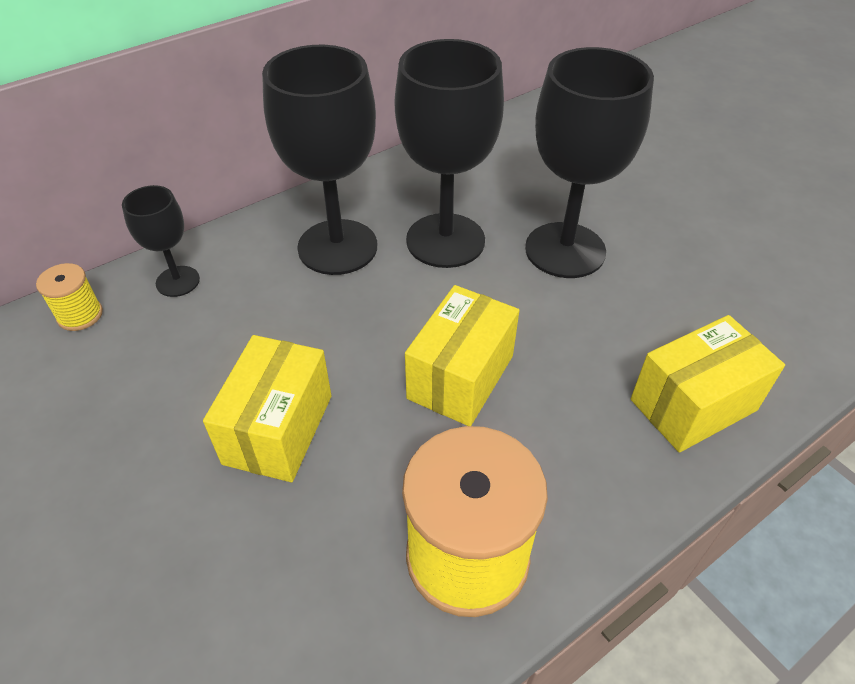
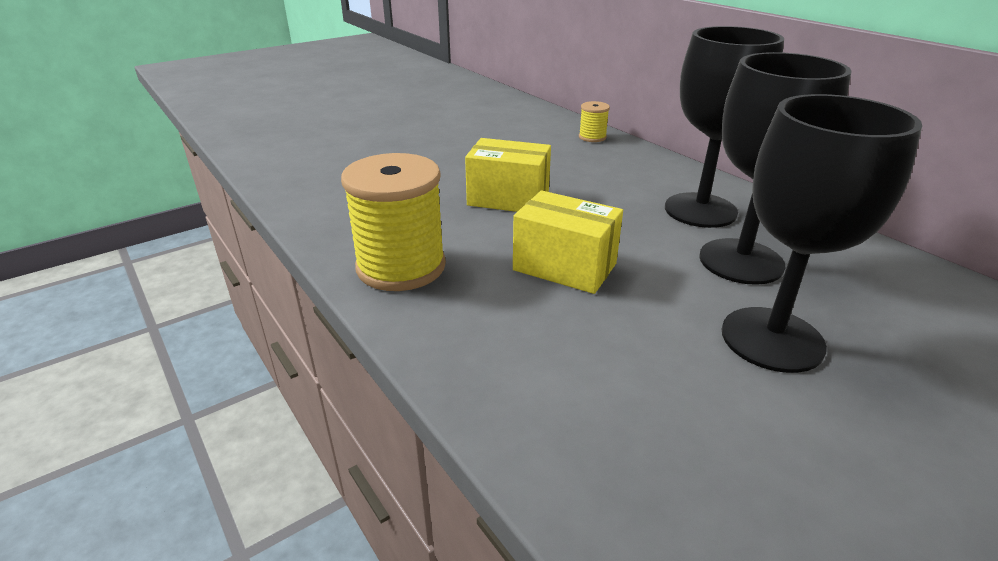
camera: 90 degrees right, 15 degrees down
(178, 281) = (633, 159): black goblet -> none
(693, 405) = (548, 412): yellow box -> none

